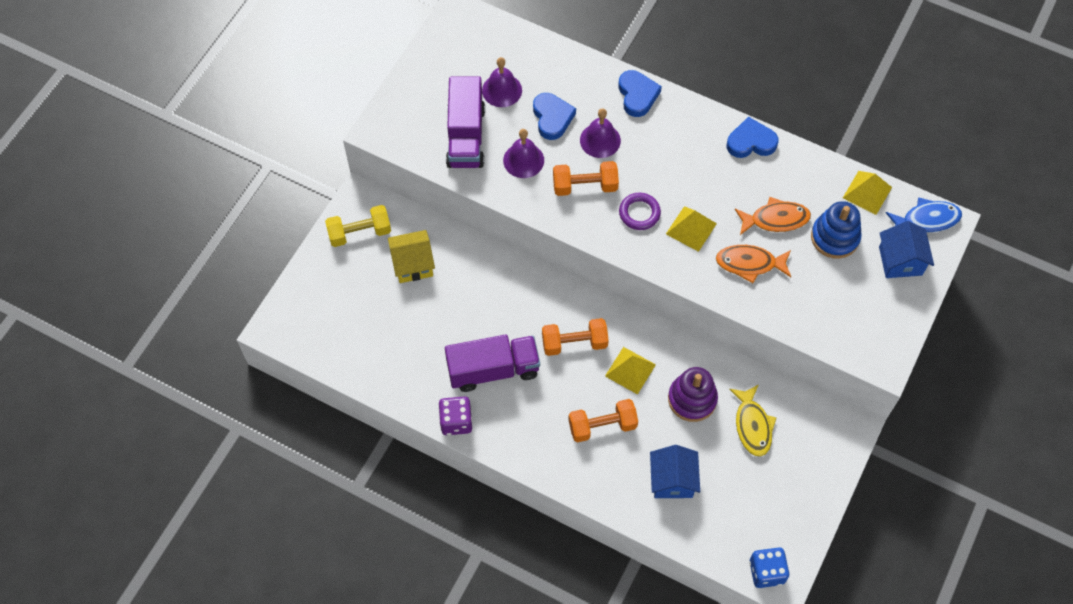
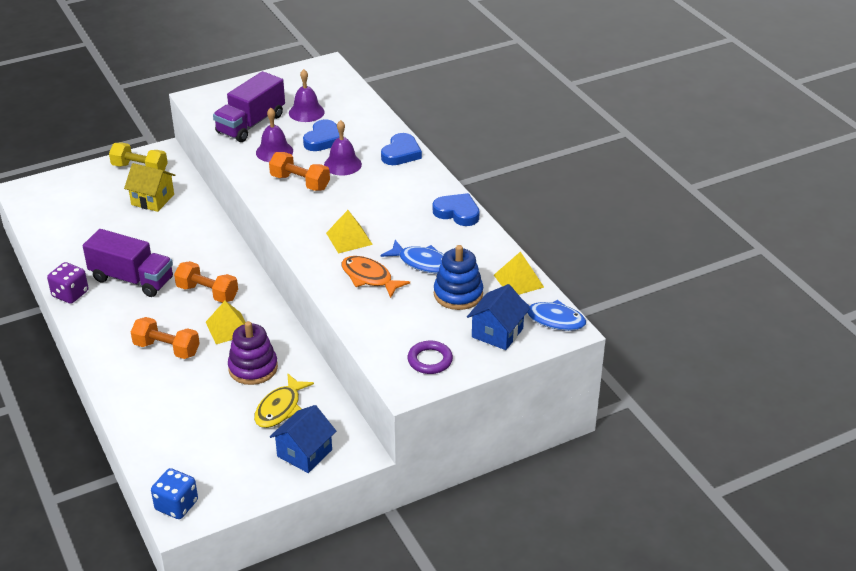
camera: 35 degrees right, 25 degrees down
(639, 213) = (321, 213): purple ring -> purple ring (430, 360)
(672, 480) = (177, 408): blue house -> blue house (304, 453)
(775, 219) = (422, 263): orange fish -> blue fish

